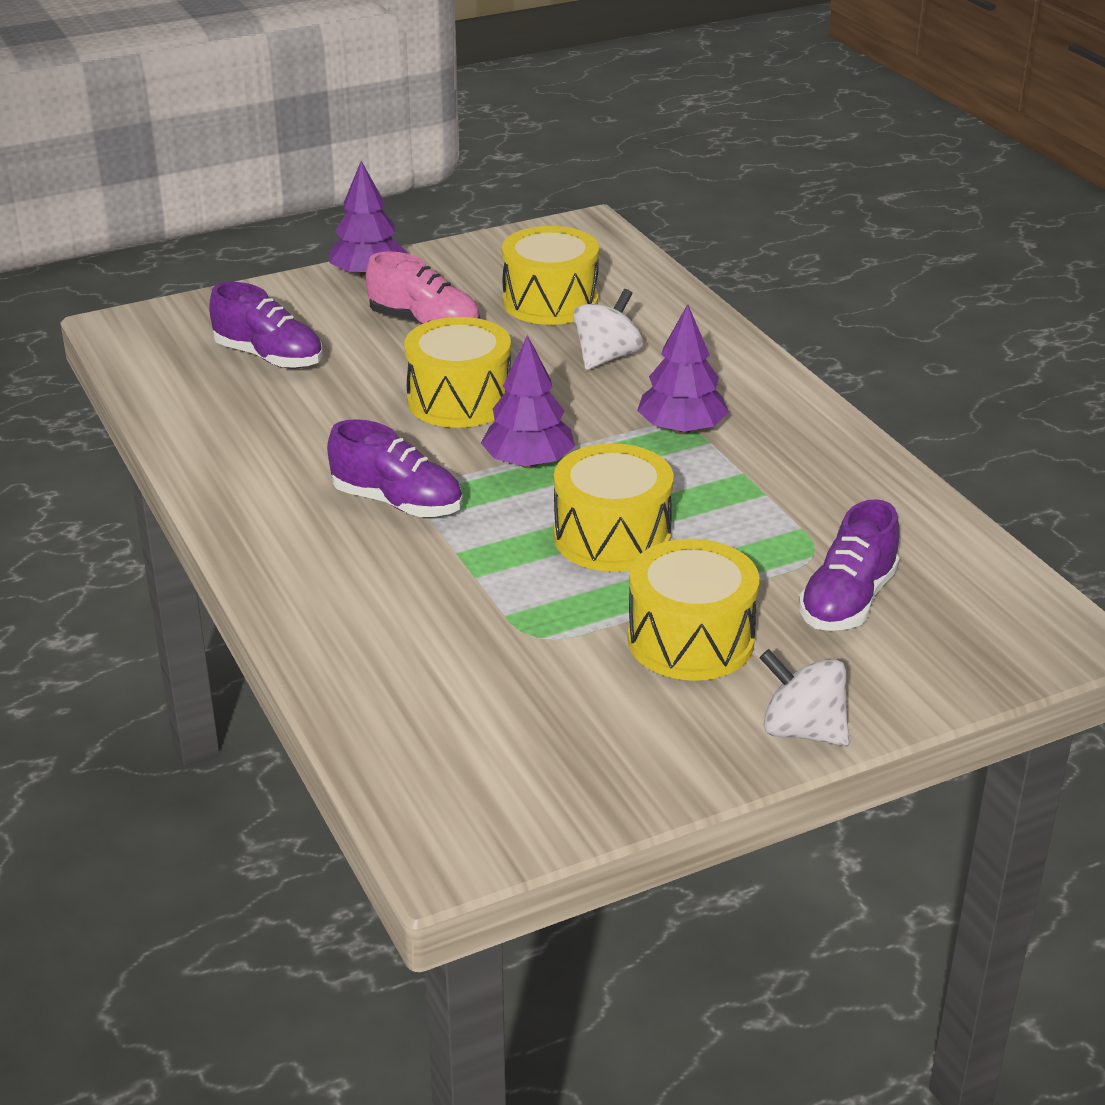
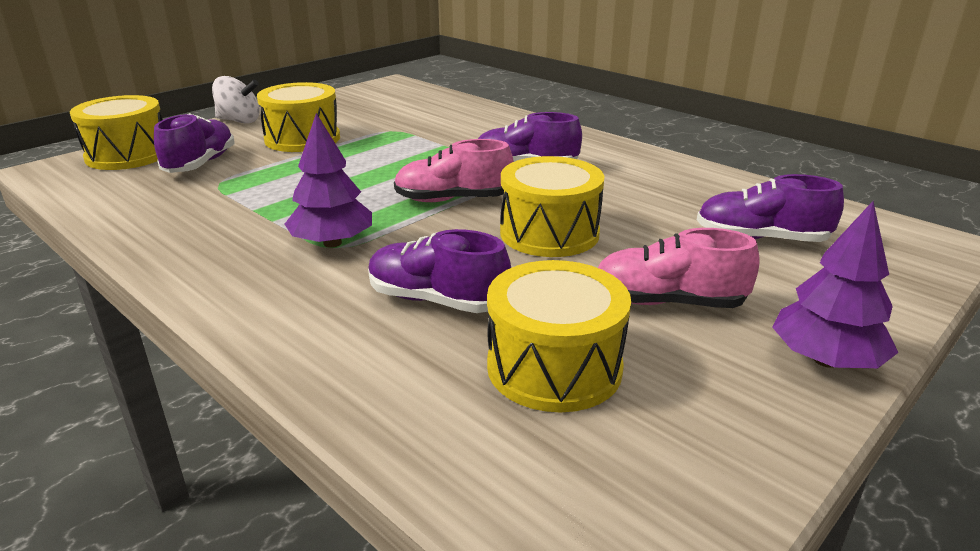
camera: 160 degrees right, 5 degrees down
(528, 462) = (453, 200): purple tree -> pink shoe
(606, 357) = (436, 300): white spinning top -> purple shoe
(612, 537) = (366, 170): yellow drum -> yellow drum (128, 155)

